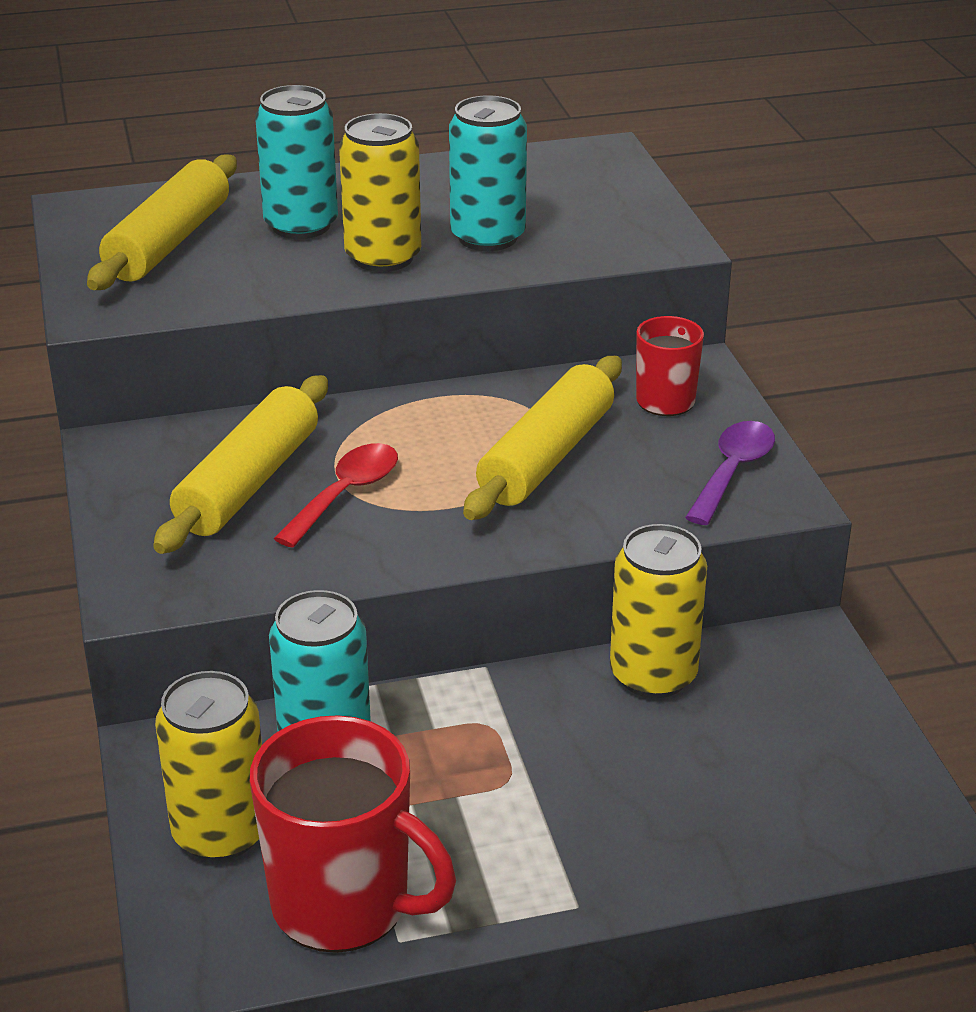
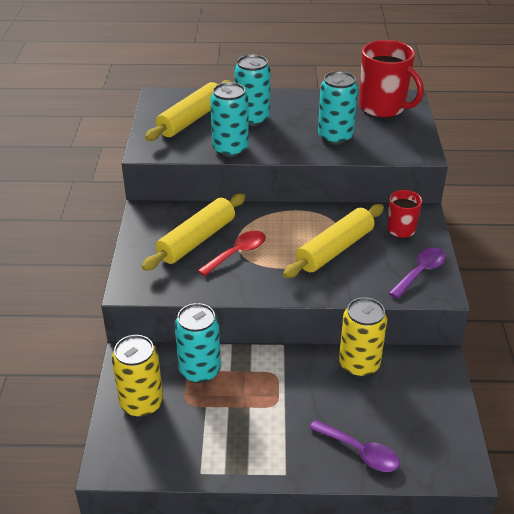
camera: 15 degrees right, 5 degrees up
(277, 287) = (230, 149): none -> turquoise can
(344, 905) = (183, 450): red mug -> red mug (383, 108)
(383, 257) = (283, 140): yellow can -> none
(714, 835) = (360, 452): none -> purple spoon

